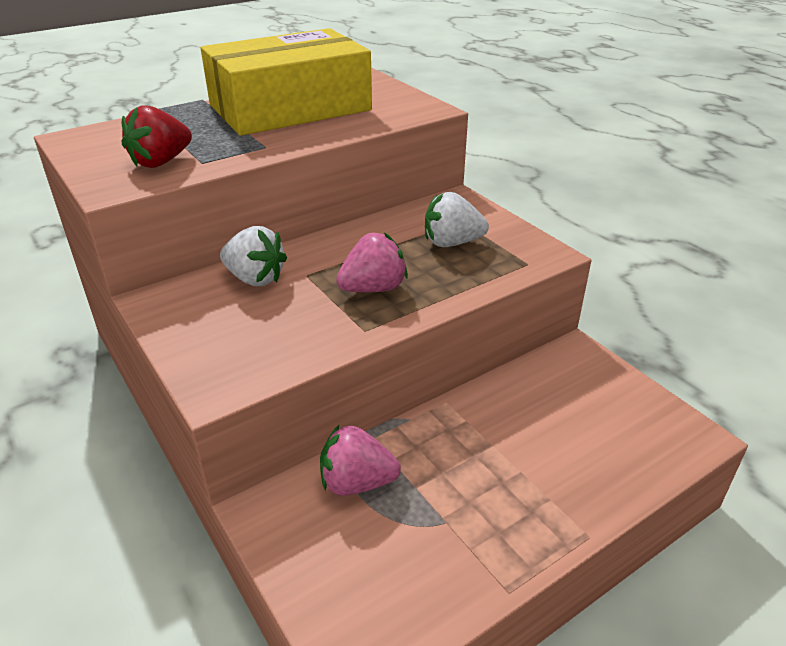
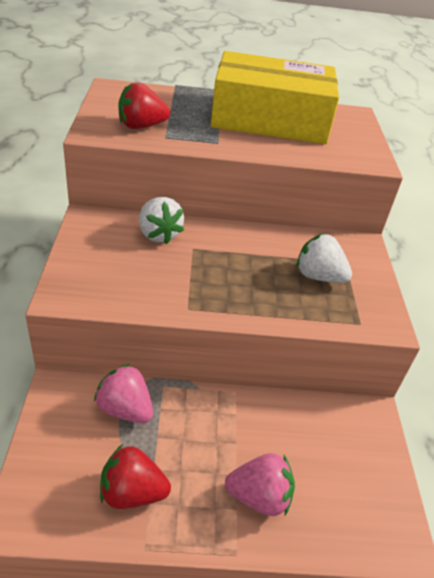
camera: 30 degrees right, 5 degrees up
(373, 288) = (225, 281): pink strawberry -> pink strawberry (259, 497)
(445, 552) = (132, 492): none -> red strawberry

